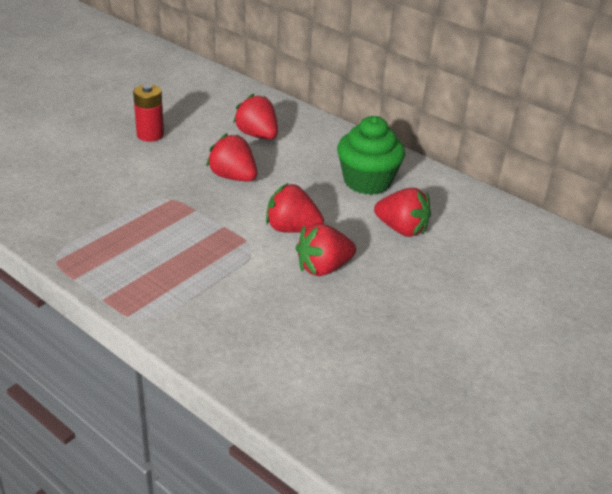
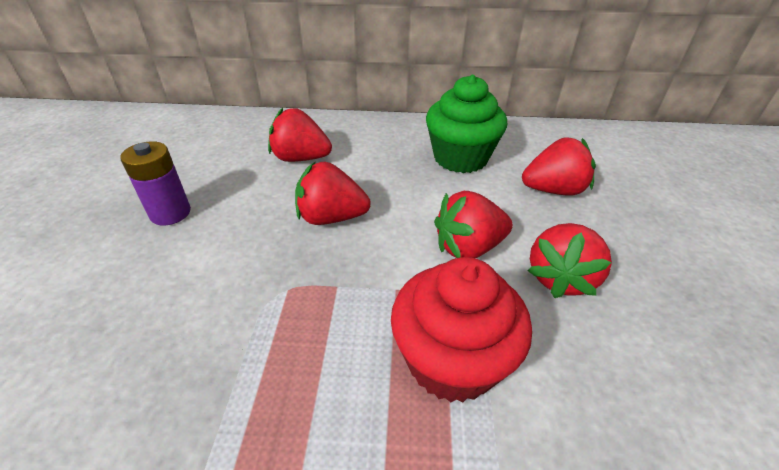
camera: 35 degrees left, 5 degrees up
(150, 135) = (170, 213): red battery -> purple battery
(211, 265) = (452, 361): none -> red cupcake

